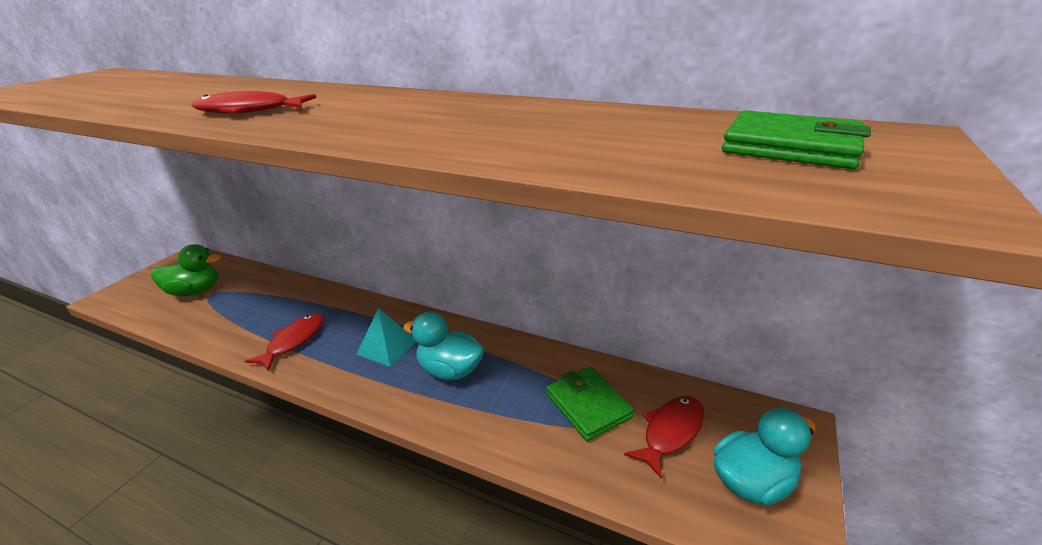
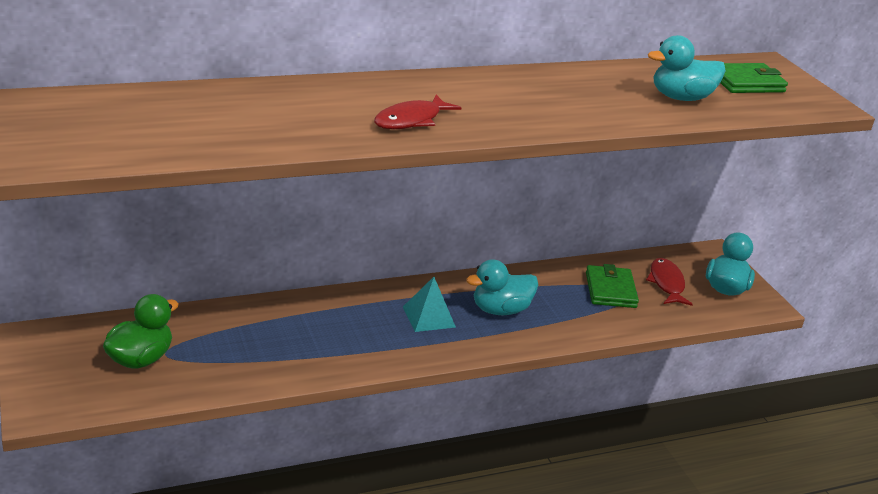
camera: 50 degrees left, 0 degrees up
(293, 341) = (344, 347): red fish -> none
(588, 405) = (610, 290): green wallet -> green wallet turned 75 degrees clockwise
(611, 143) = (681, 98): none -> turquoise duck

